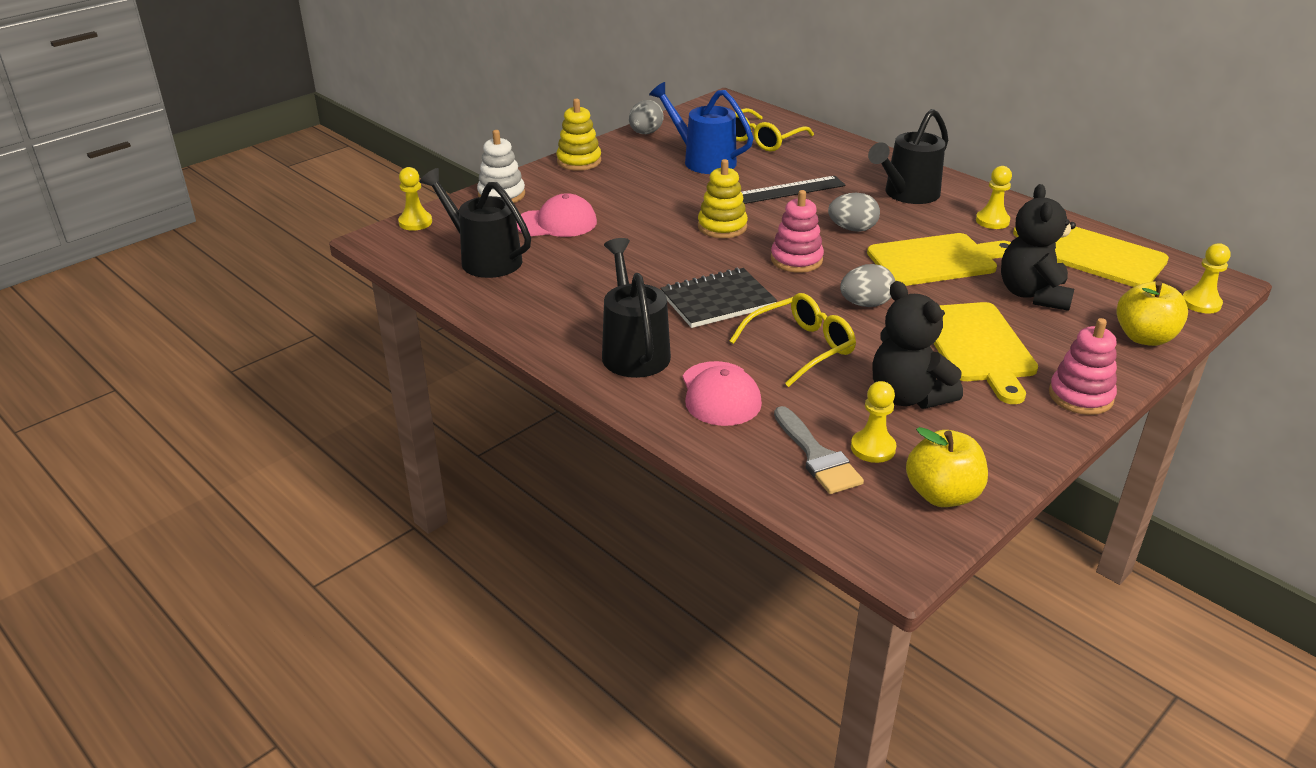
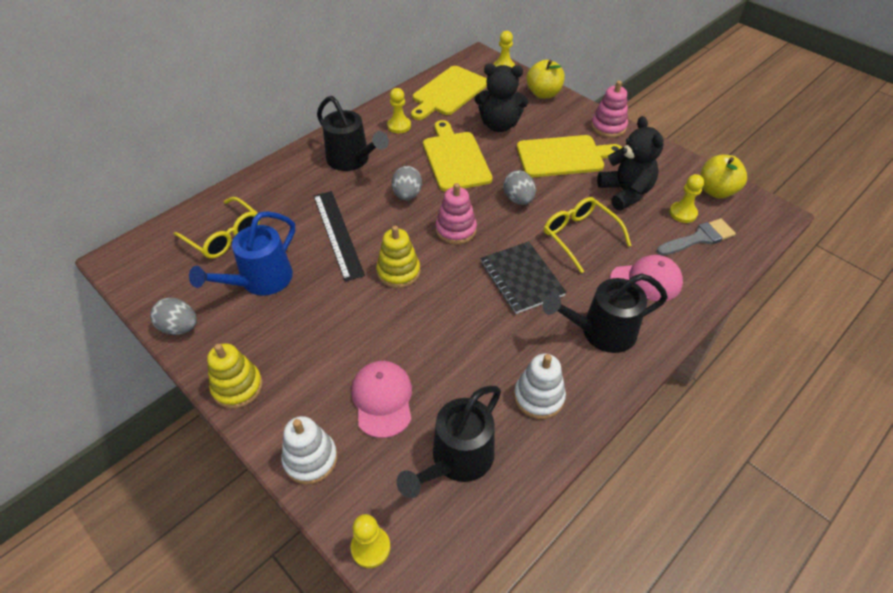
camera: 90 degrees left, 15 degrees up
(547, 304) = (539, 397): none -> white stacking toy
(908, 396) = (625, 192): black teddy bear -> black teddy bear turned 75 degrees counterclockwise

